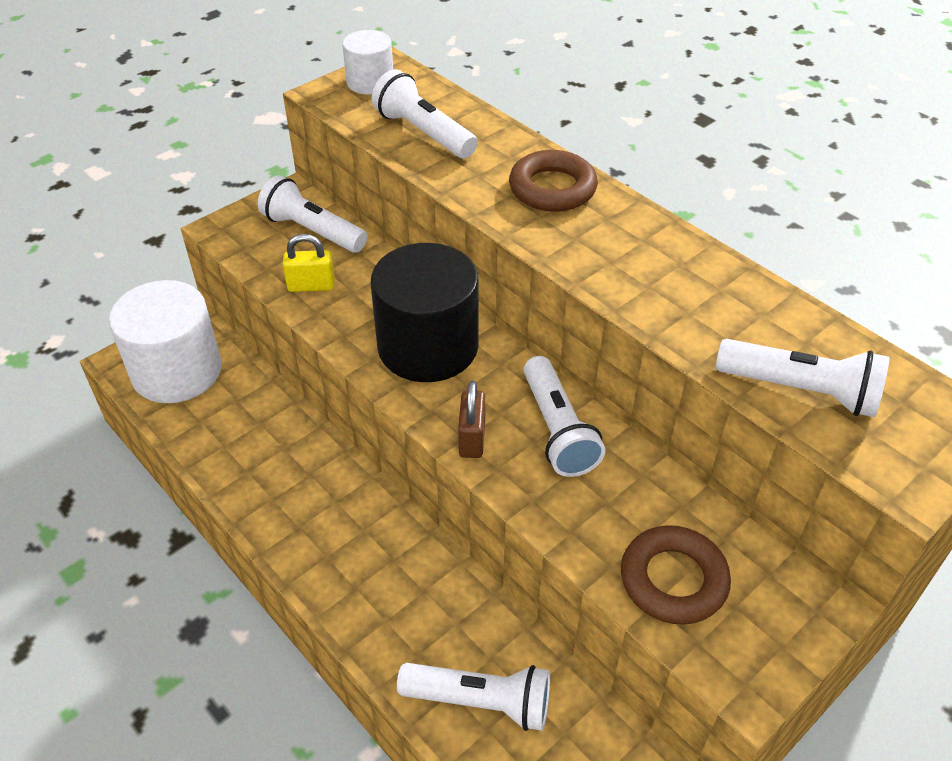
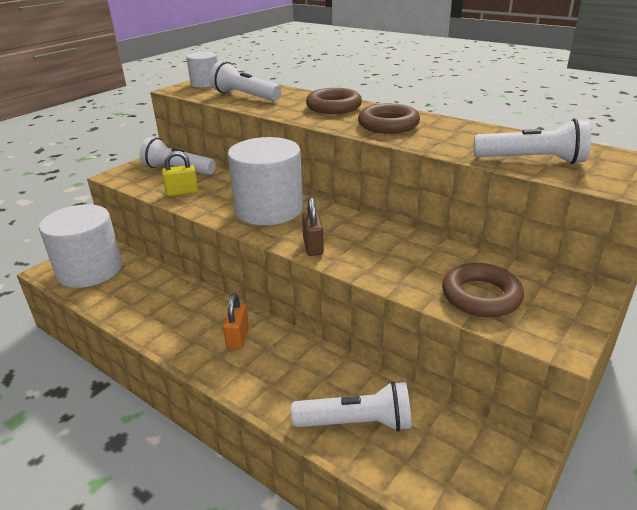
camera: 10 degrees left, 15 degrees down
(358, 533) = (238, 338): none -> orange padlock
(428, 346) = (269, 209): black cylinder -> white cylinder
(557, 429) = (369, 235): white flashlight -> none
(620, 256) = (388, 125): none -> brown ring

